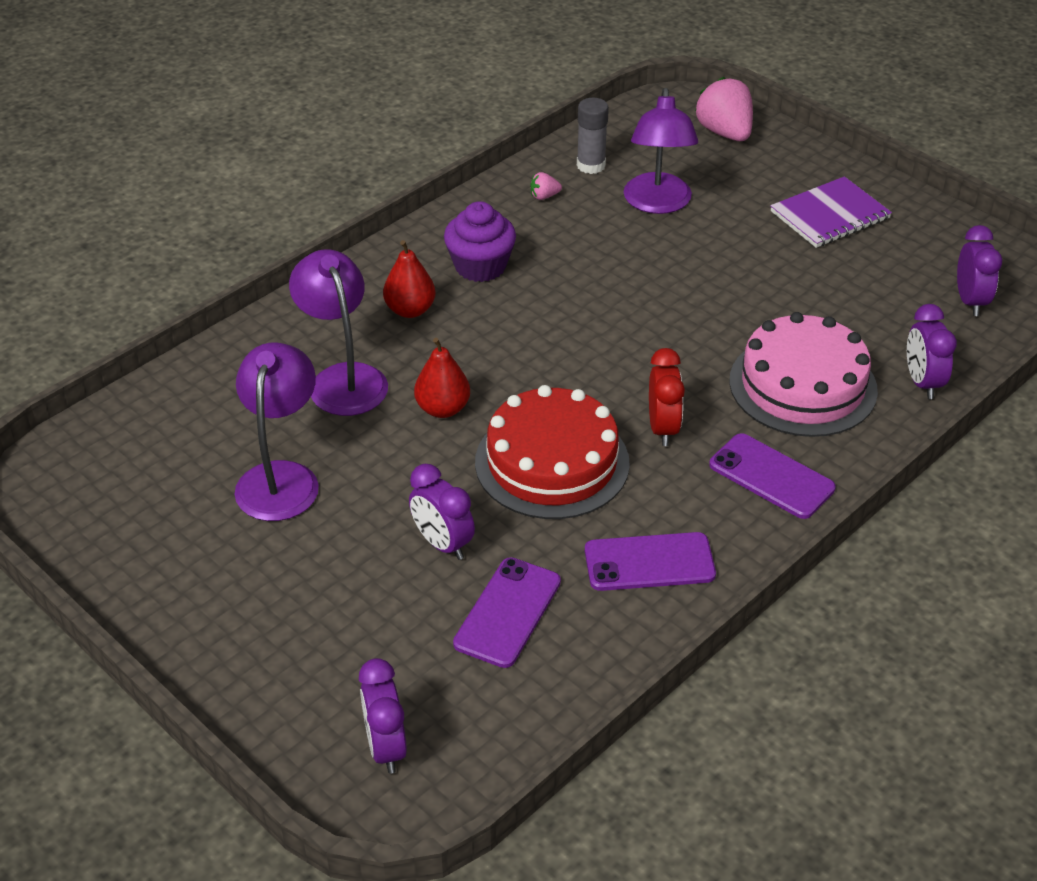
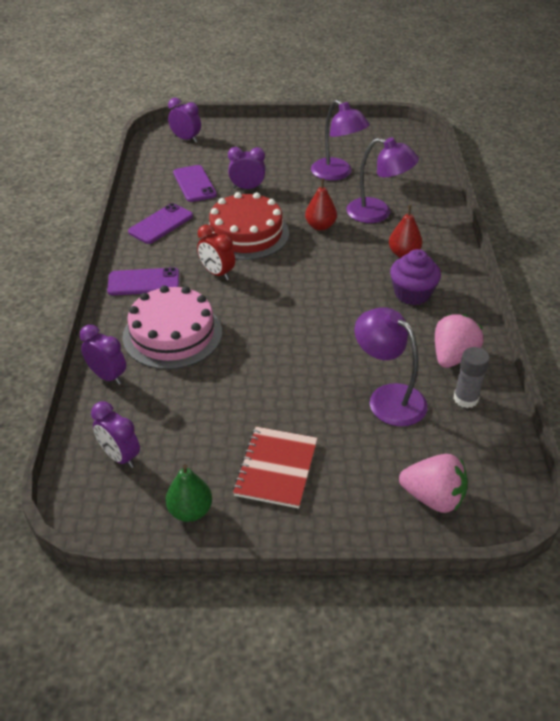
camera: 135 degrees right, 0 degrees up
(544, 196) = (452, 356): pink strawberry -> pink strawberry, size x2.21
(830, 215) = (276, 468): purple notebook -> red notebook
(939, 230) = (190, 511): none -> green pear

